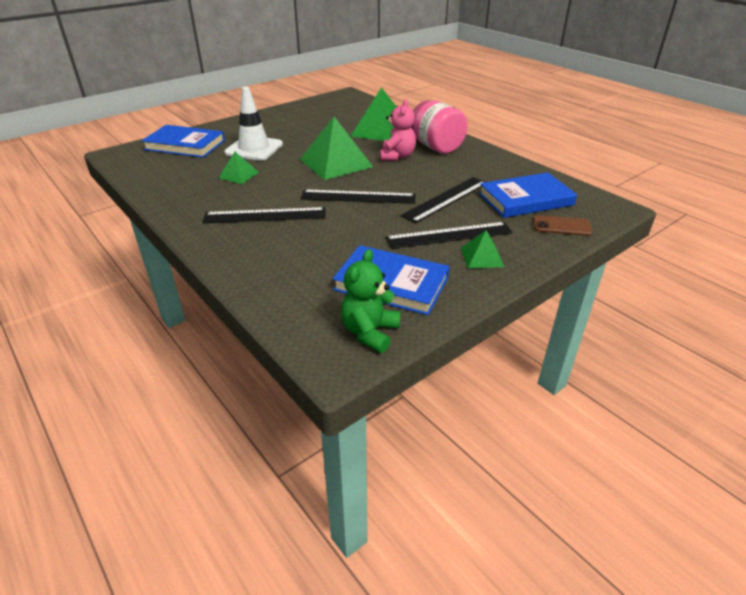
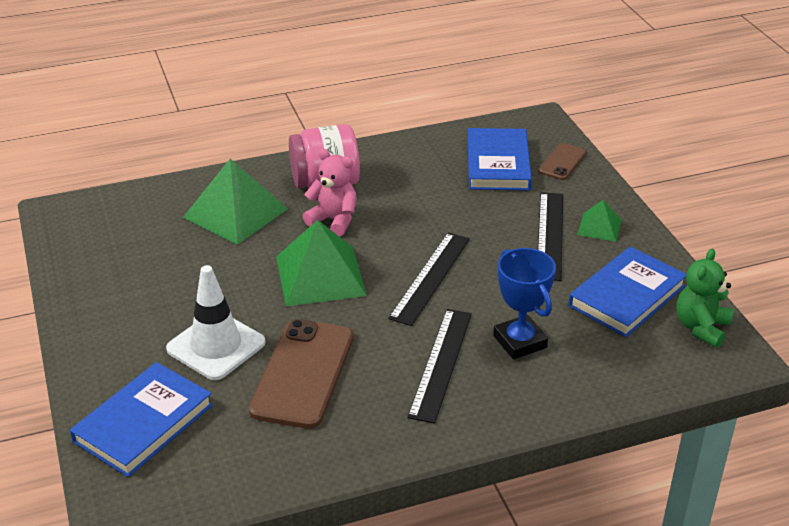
camera: 70 degrees left, 0 degrees up
(238, 175) = (303, 373): green pyramid -> brown phone
(303, 241) = (519, 342): none -> blue trophy
(370, 332) = (701, 327): green teddy bear -> green teddy bear turned 75 degrees clockwise
(446, 199) = (470, 215): black ruler -> none

